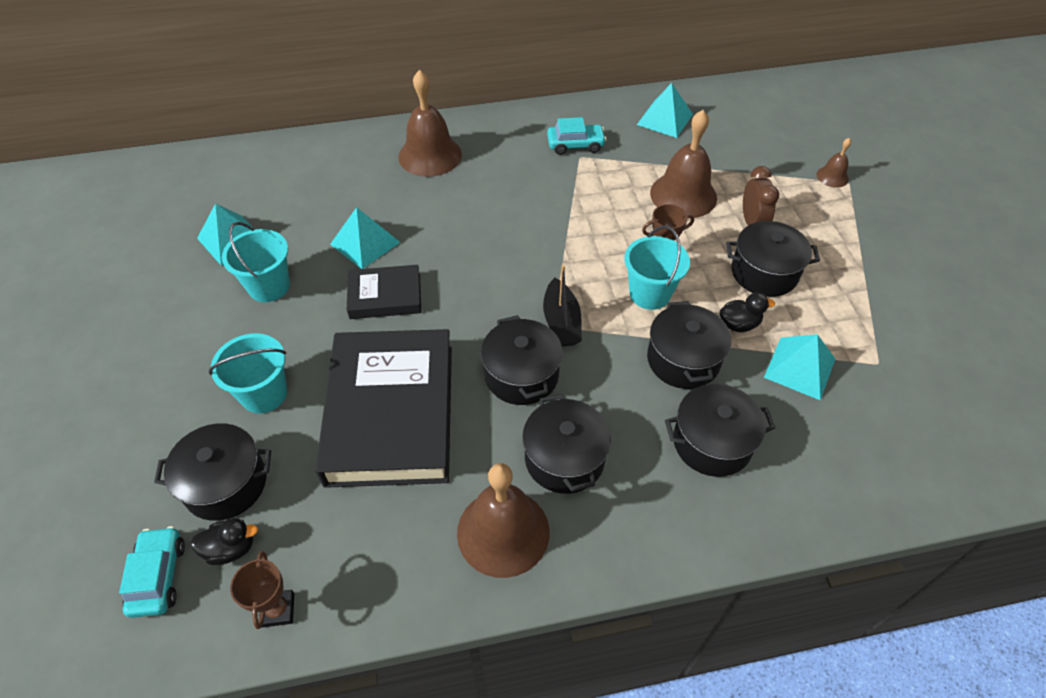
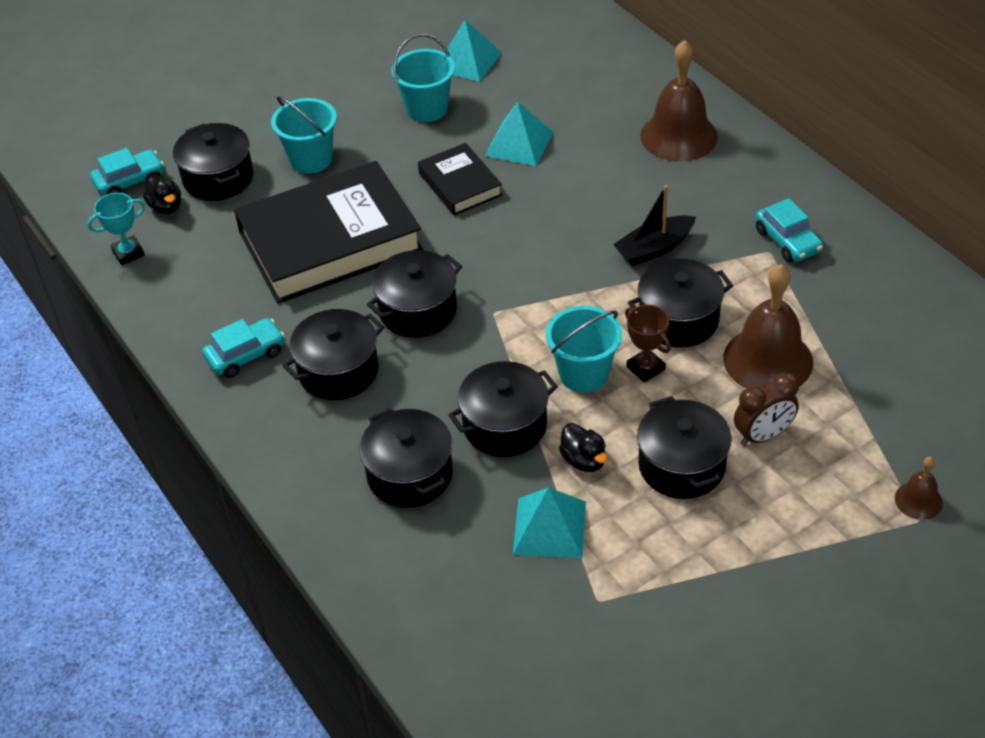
camera: 70 degrees right, 5 degrees down
(278, 610) = (128, 253): brown trophy -> turquoise trophy
(503, 532) = (246, 355): brown bell -> turquoise car
(561, 322) = (501, 317): black boat -> black boat (654, 248)
(621, 223) = (678, 319): none -> black pot
(664, 119) = (904, 304): turquoise pyramid -> none

